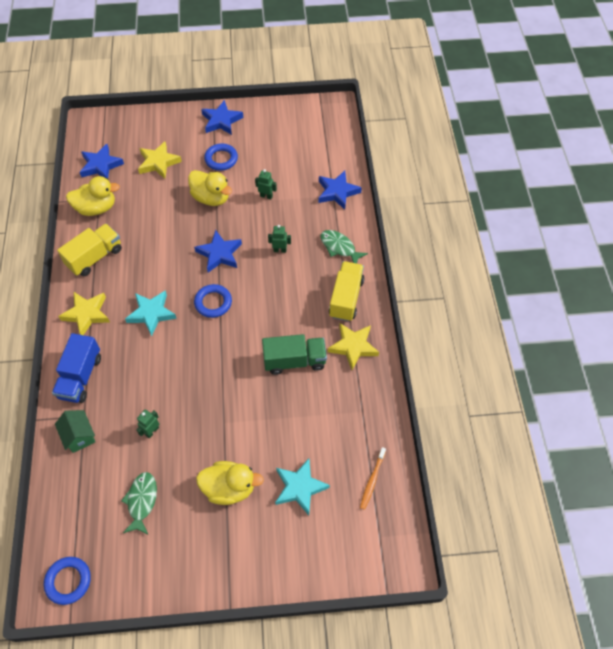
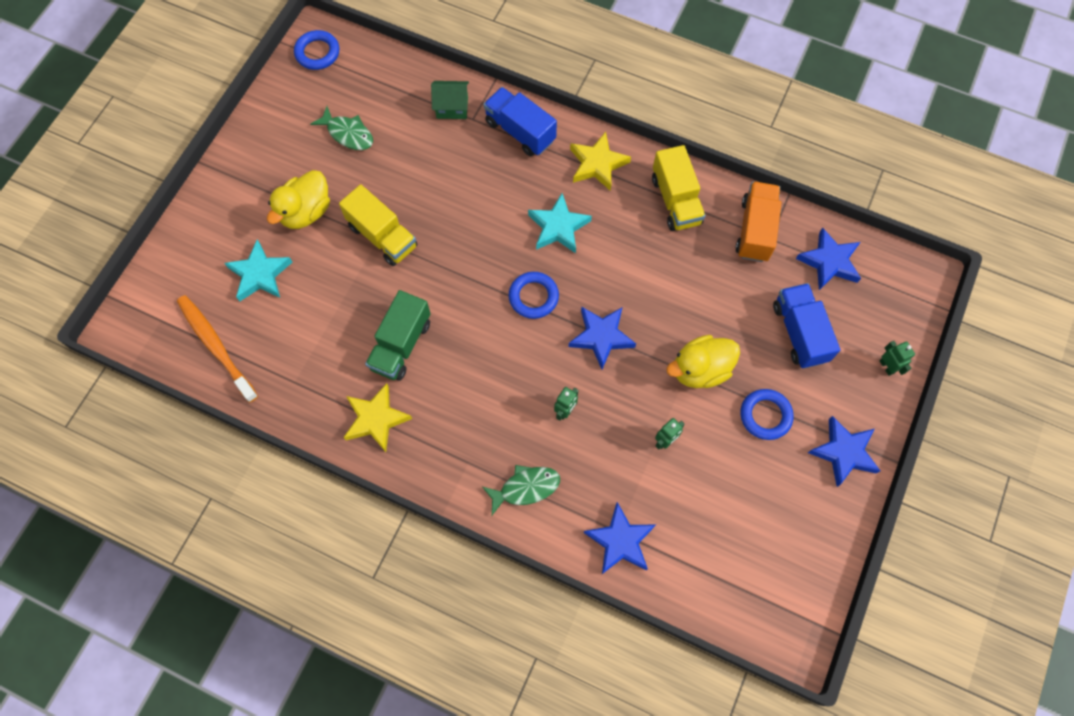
camera: 120 degrees right, 10 degrees up
(96, 208) = (755, 230): yellow duck -> orange truck
(152, 431) = (414, 170): green robot -> green robot (887, 367)
(158, 162) = (799, 333): yellow star -> blue truck
(346, 298) = (445, 450): yellow truck -> yellow truck (382, 236)
(372, 480) = (216, 346): orange toothbrush -> orange toothbrush, size x1.76

